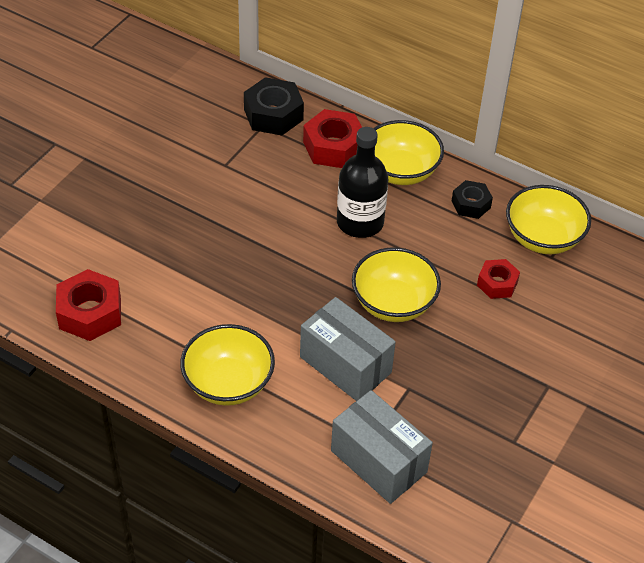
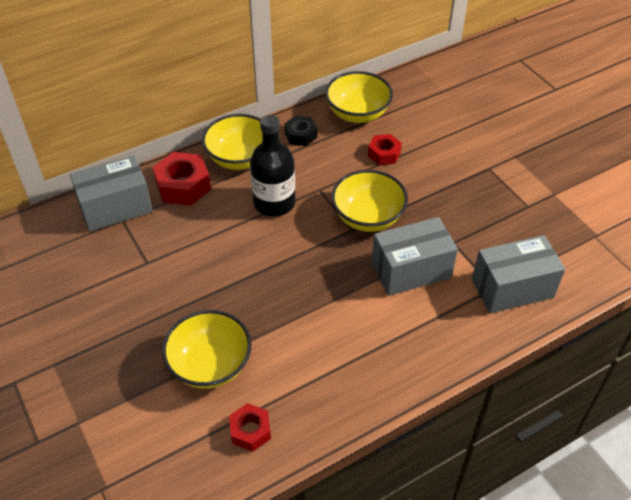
camera: 60 degrees left, 0 degrees up
(90, 313) = (250, 431): red nut -> red nut, size x0.61
(228, 383) = (389, 354): yellow bowl -> yellow bowl (210, 365)
(273, 114) = (116, 208): black nut -> grey box

